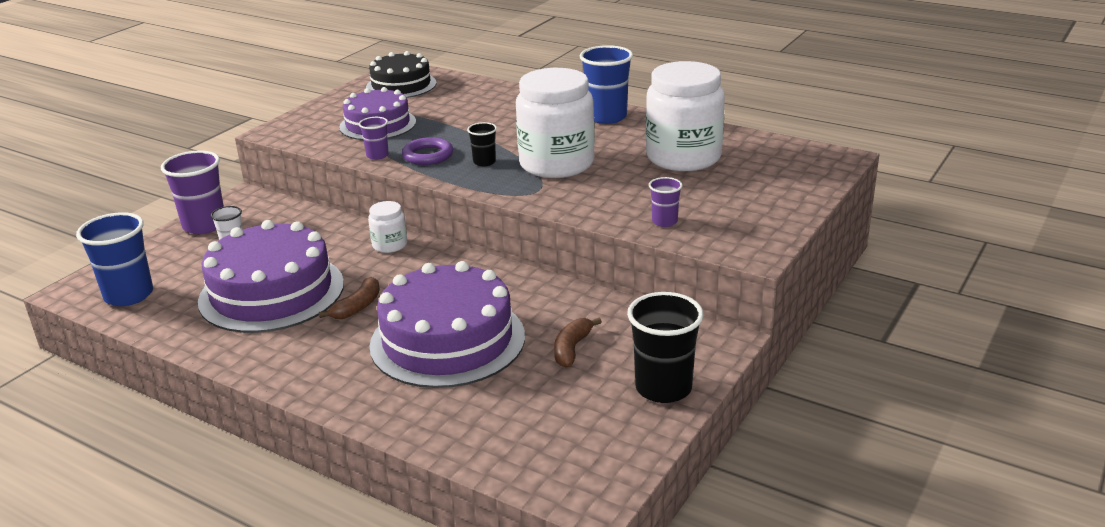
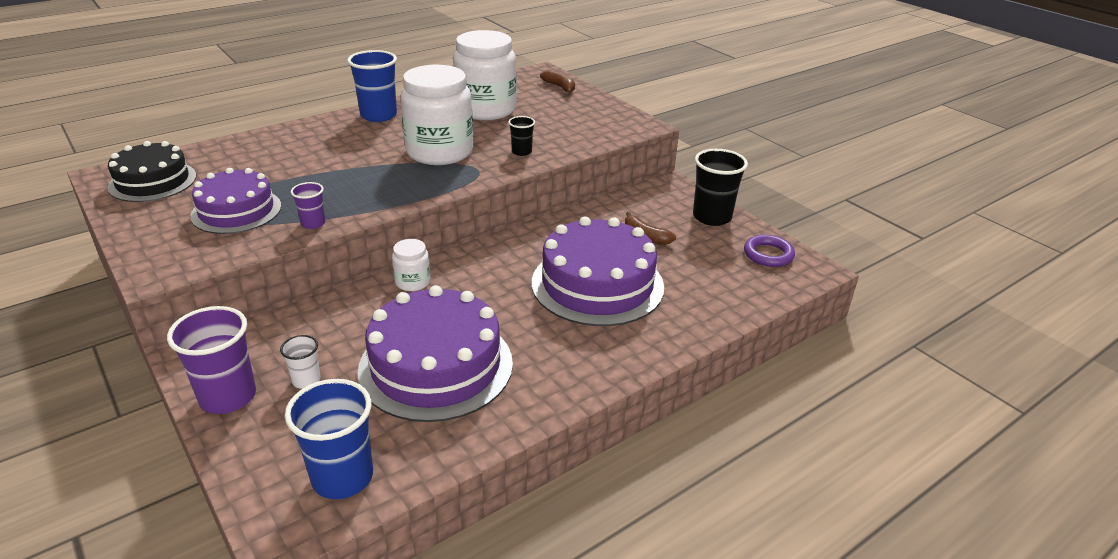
camera: 70 degrees left, 5 degrees up
(357, 307) = (509, 319): brown banana -> brown banana (560, 87)
(428, 155) = (348, 199): purple ring -> purple ring (768, 254)
(484, 162) = (397, 178): black cup -> black cup (521, 152)
(664, 221) = (576, 139): purple cup -> none

